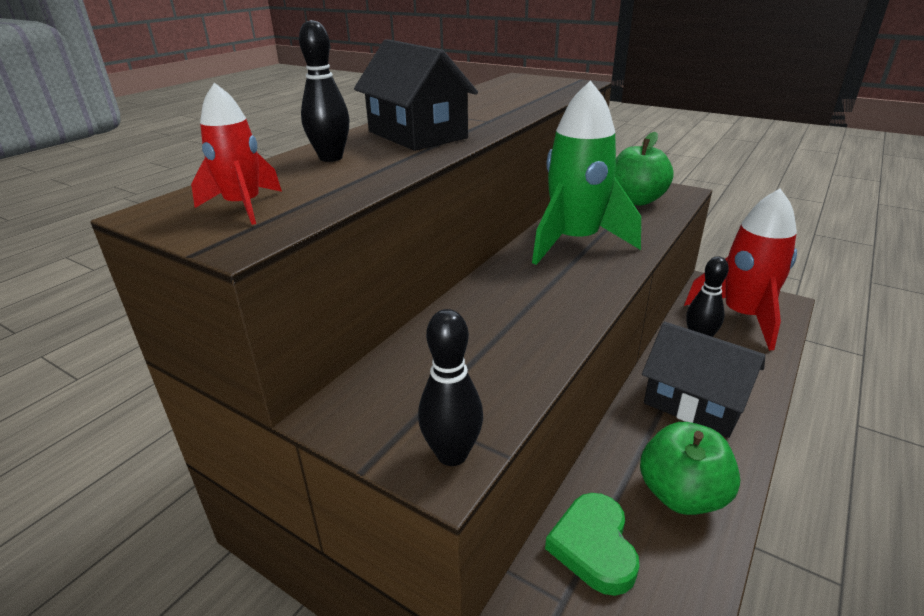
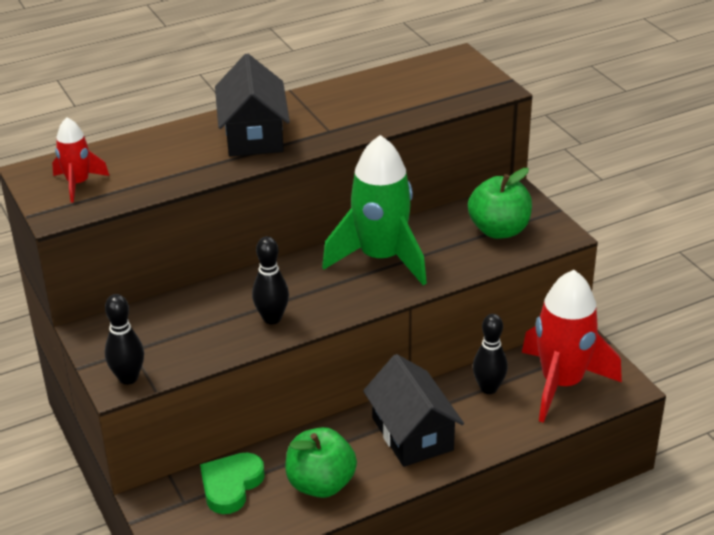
camera: 30 degrees right, 5 degrees up
(331, 158) = (168, 147): black bowling pin -> black bowling pin (272, 318)

